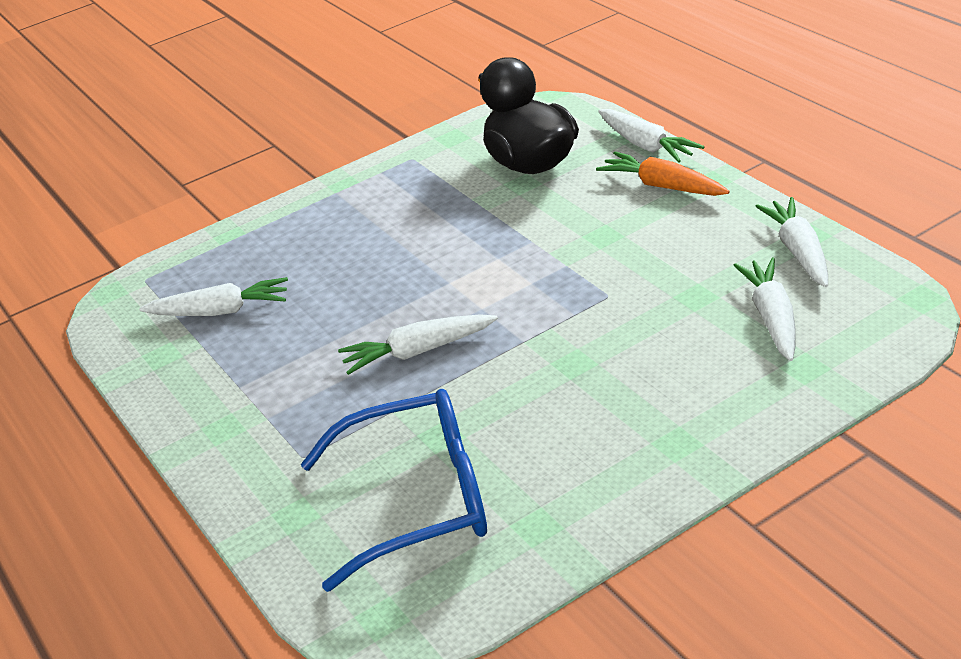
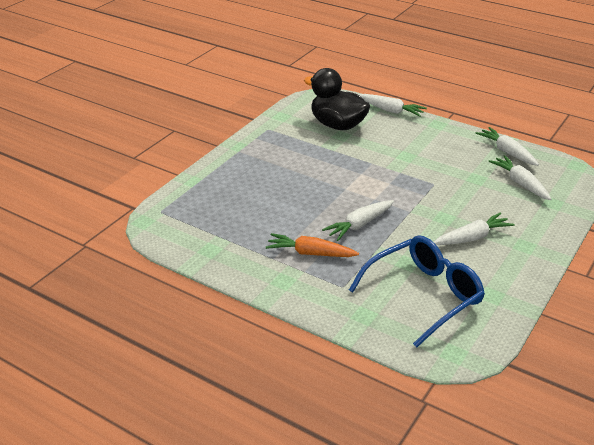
camera: 30 degrees left, 0 degrees up
(221, 311) = (225, 221): white carrot -> white carrot (472, 237)
(663, 186) = (416, 129): orange carrot -> orange carrot (310, 253)

